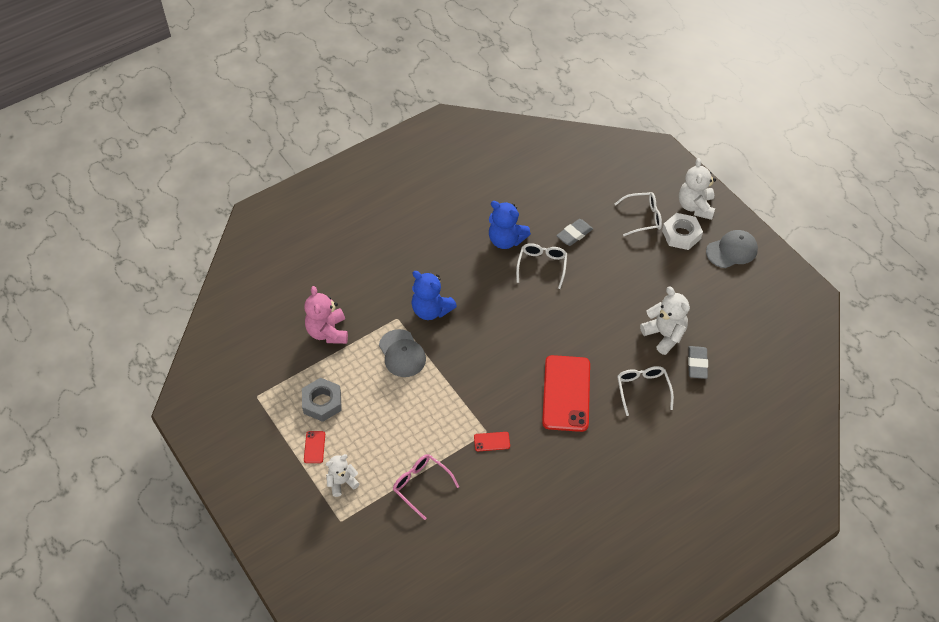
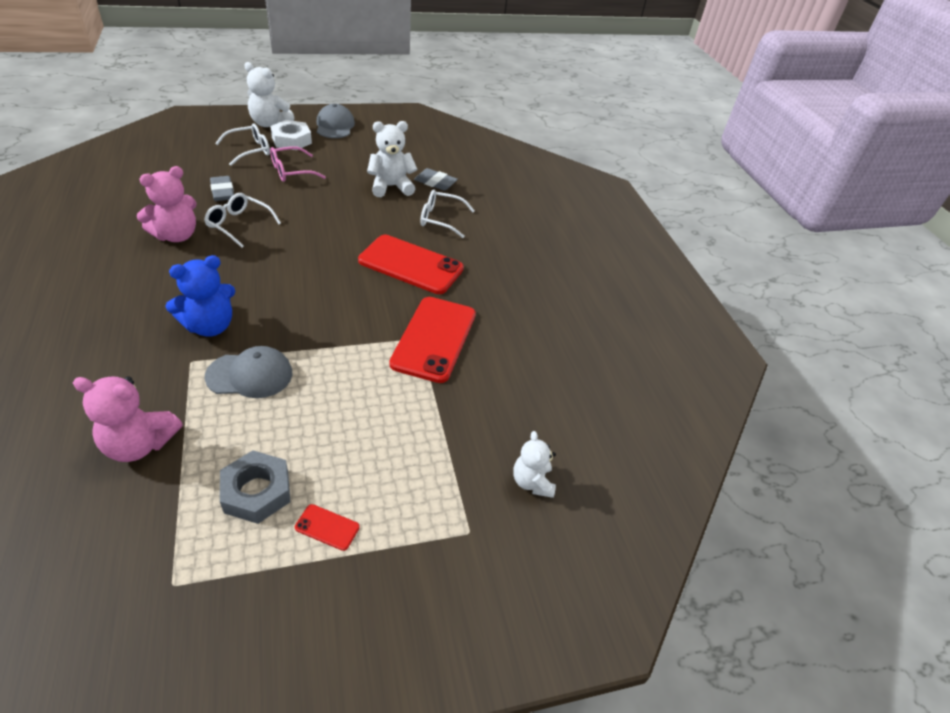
camera: 75 degrees left, 10 degrees down
(342, 482) = (407, 510): white teddy bear -> white teddy bear (532, 482)
(421, 485) = (458, 422): pink glasses -> pink glasses (291, 171)
(492, 441) = (434, 339): red phone -> red phone, size x2.45
(506, 240) = (176, 235): blue teddy bear -> pink teddy bear
(643, 217) = (250, 150): white glasses -> white glasses turned 45 degrees clockwise

